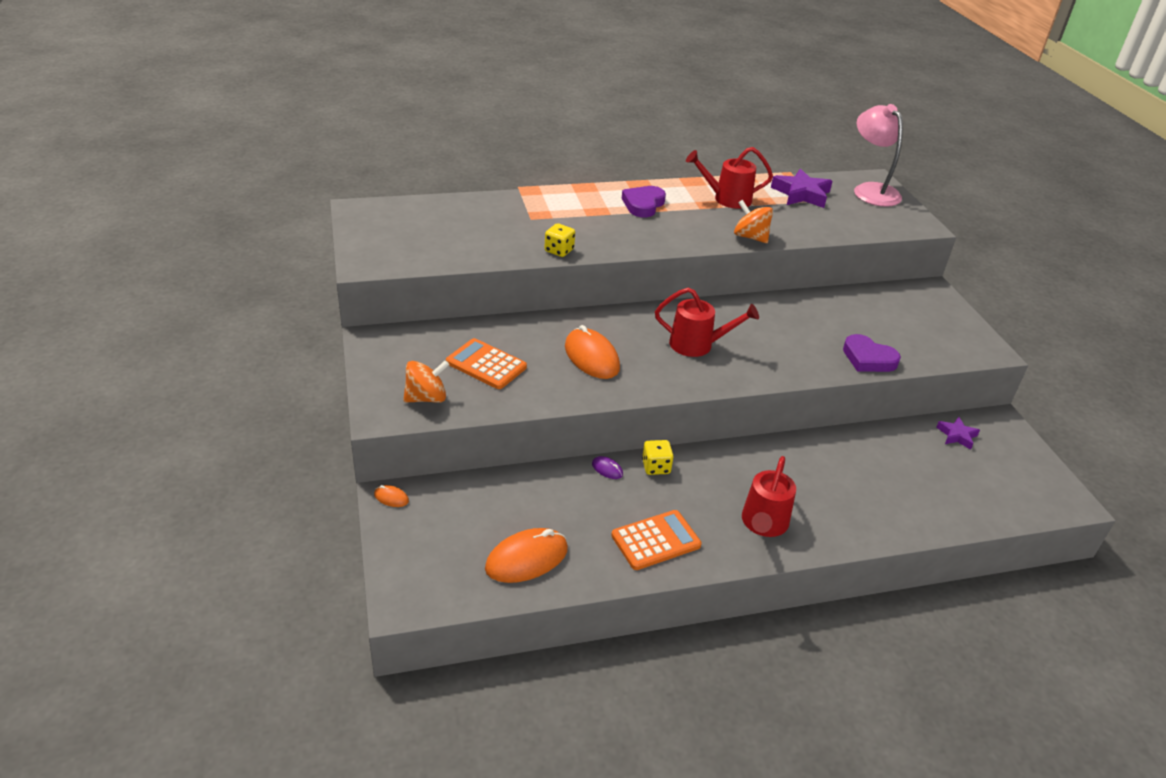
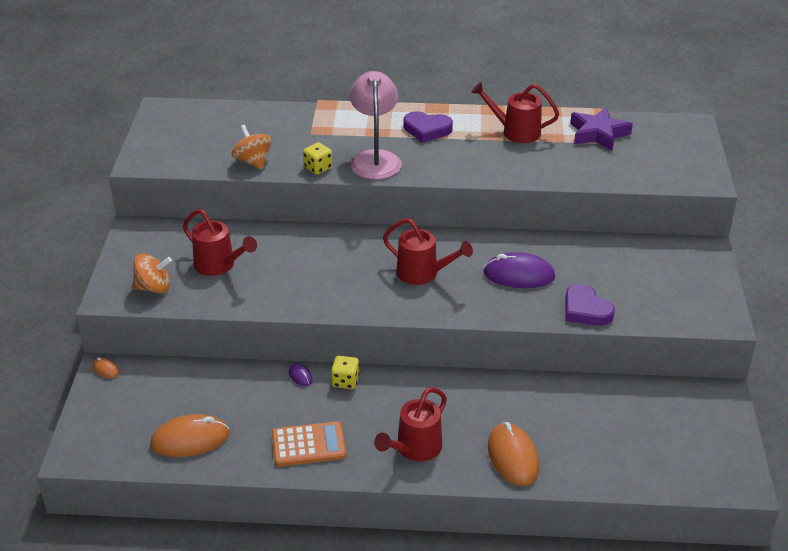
camera: 20 degrees right, 0 degrees up
(486, 365) = (219, 265): orange calculator -> red watering can
(591, 357) = (316, 272): orange mouse -> orange mouse (512, 457)
(643, 204) = (427, 129): purple heart -> purple heart turned 120 degrees counterclockwise
(750, 237) = (512, 174): orange spinning top -> orange spinning top (253, 161)
(787, 334) = (518, 275): none -> purple mouse
(871, 190) = (678, 137): pink lamp -> pink lamp (375, 159)
(957, 435) = (663, 401): purple star -> none

